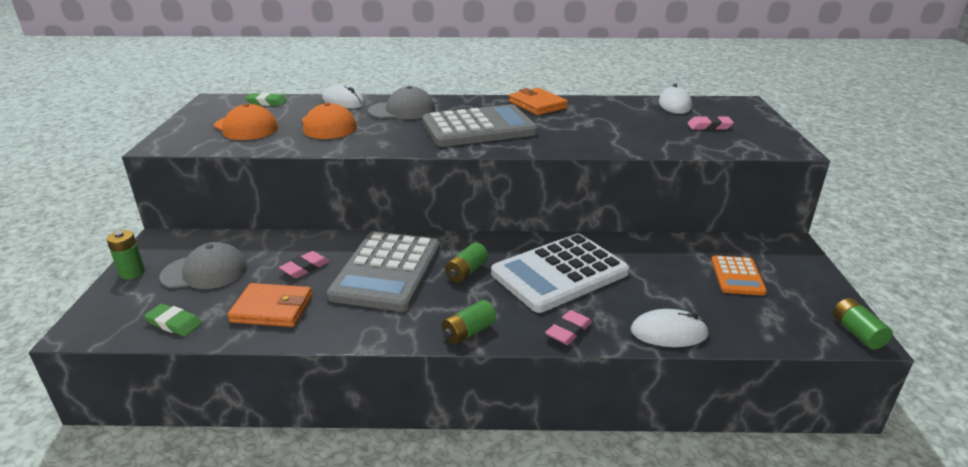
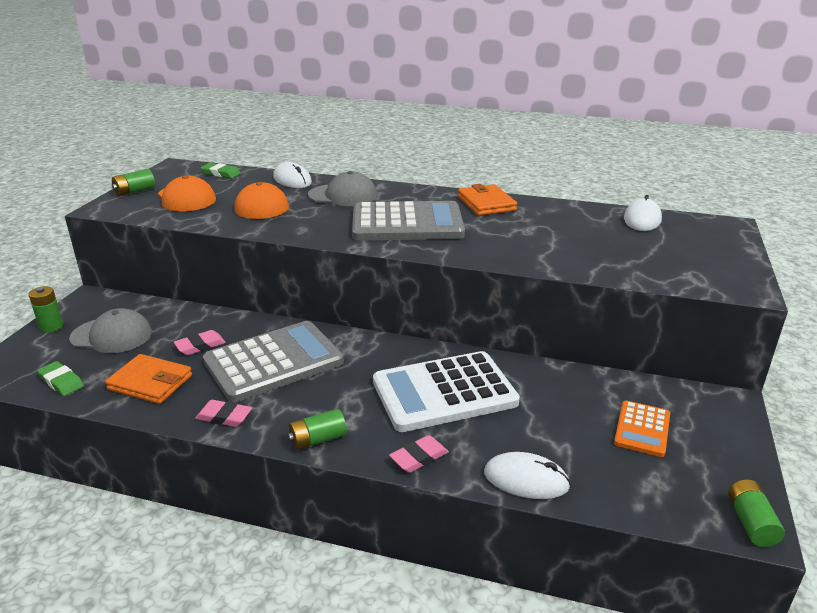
camera: 15 degrees right, 0 degrees up
(387, 271) = (273, 362): grey calculator -> grey calculator turned 150 degrees counterclockwise
(466, 272) = (350, 375): green battery -> green battery (135, 191)
(709, 126) = (665, 250): pink eraser -> pink eraser (224, 417)

